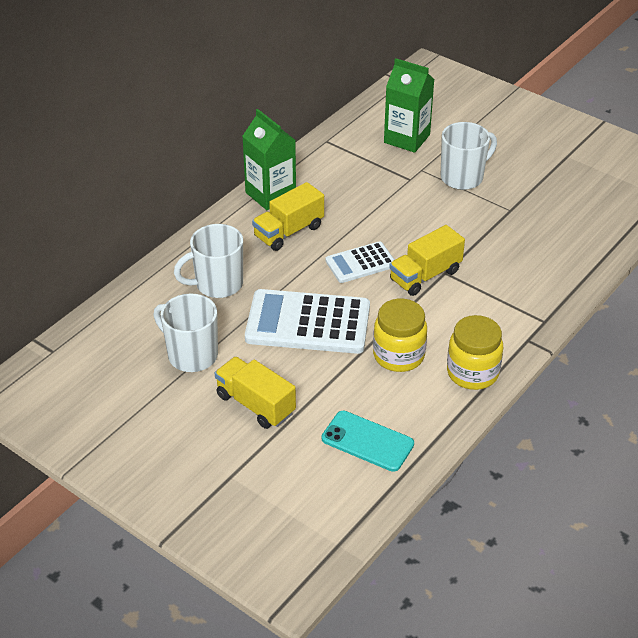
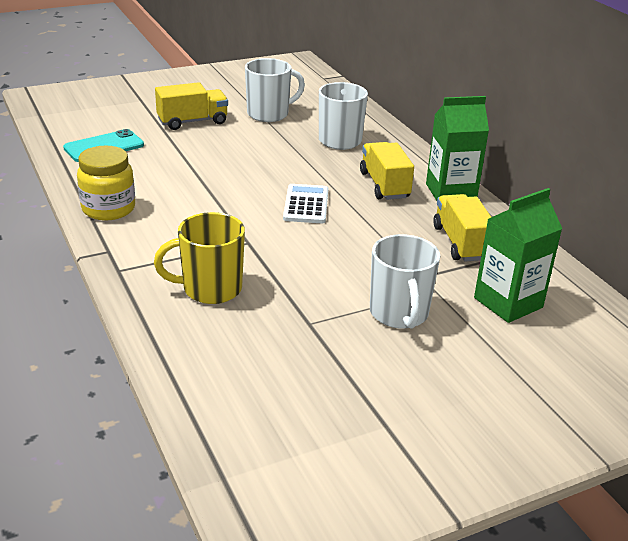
camera: 115 degrees right, 10 degrees down
(308, 323) = (254, 161): white calculator -> none
(398, 355) = (170, 184): yellow jar -> none
(425, 275) = (255, 230): yellow truck -> yellow truck (461, 243)
(519, 266) = (210, 289): none -> yellow mug

